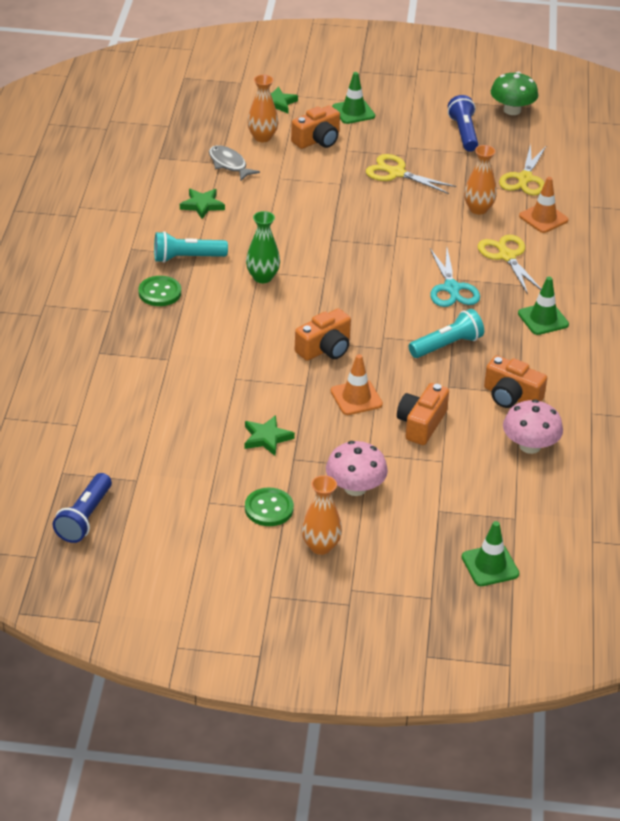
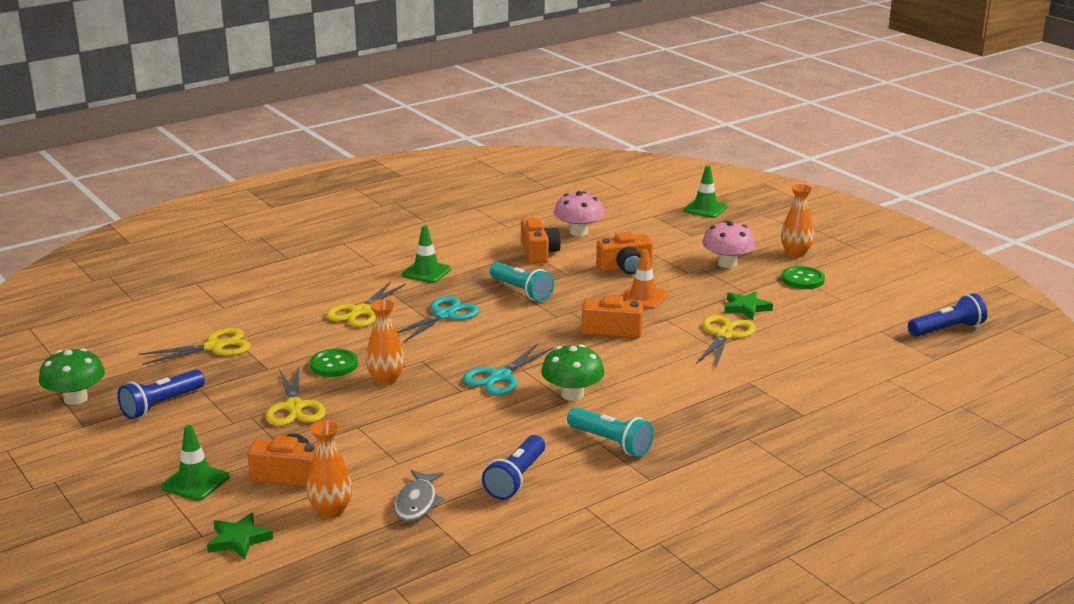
camera: 130 degrees left, 15 degrees down
(160, 292) = (681, 429): green button -> green button (334, 365)
(202, 205) = (516, 479): green star -> blue flashlight
(242, 395) = (724, 335): none -> yellow scissors
(262, 277) = (572, 394): green vase -> green mushroom
(327, 263) = (500, 377): none -> turquoise scissors
(447, 345) = (522, 291): turquoise flashlight -> turquoise flashlight turned 150 degrees counterclockwise
(478, 209) = (302, 348): orange vase -> orange vase (386, 379)
(543, 218) = (274, 318): orange traffic cone -> none

